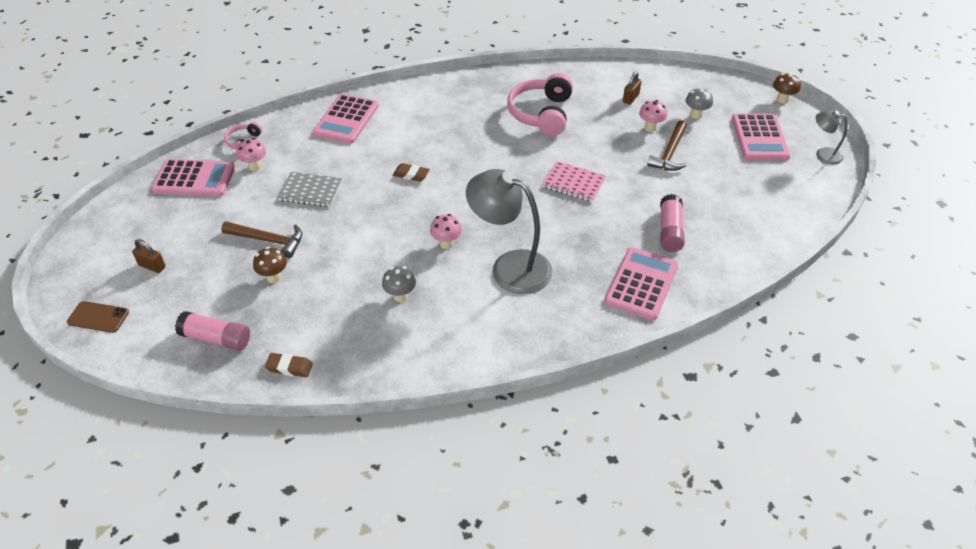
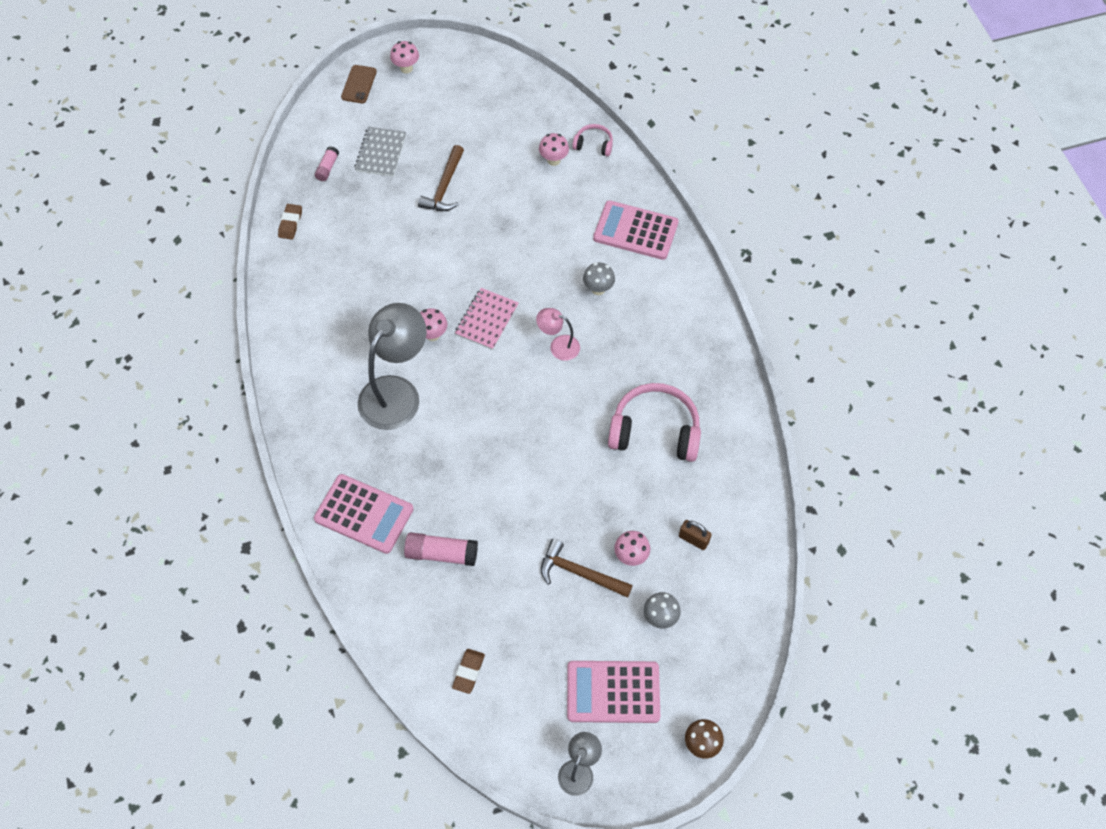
camera: 90 degrees right, 15 degrees up
(91, 276) = (406, 68): none -> pink mushroom
(152, 266) = (416, 107): brown padlock -> none
(194, 179) = (535, 115): pink calculator -> none
(216, 338) = (327, 168): pink glue stick -> pink glue stick, size x0.59
(274, 277) = (396, 198): brown mushroom -> none
(310, 191) = (514, 212): grey notebook -> grey notebook (380, 153)
(400, 296) = (364, 299): grey mushroom -> grey mushroom (598, 289)
(411, 175) = (540, 298): brown eraser -> brown eraser (468, 672)
(461, 164) = (558, 346): none -> pink lamp
(573, 183) = (524, 459): pink notebook -> pink notebook (486, 320)

